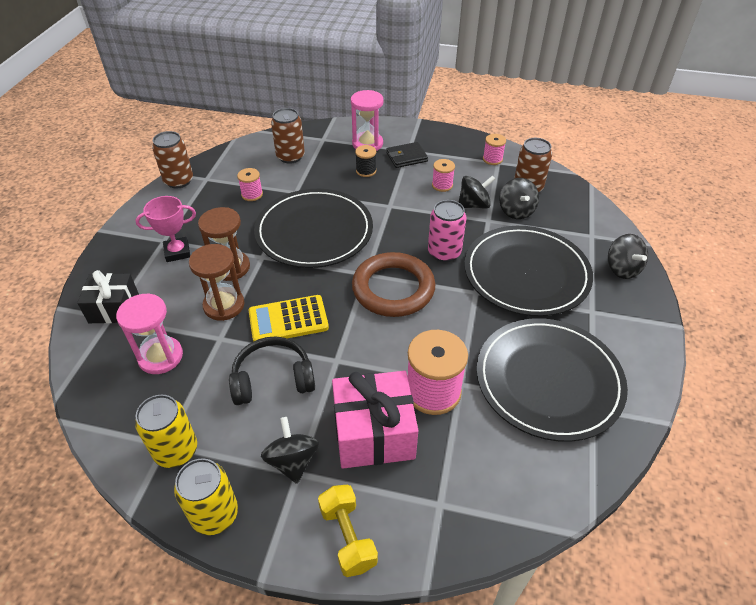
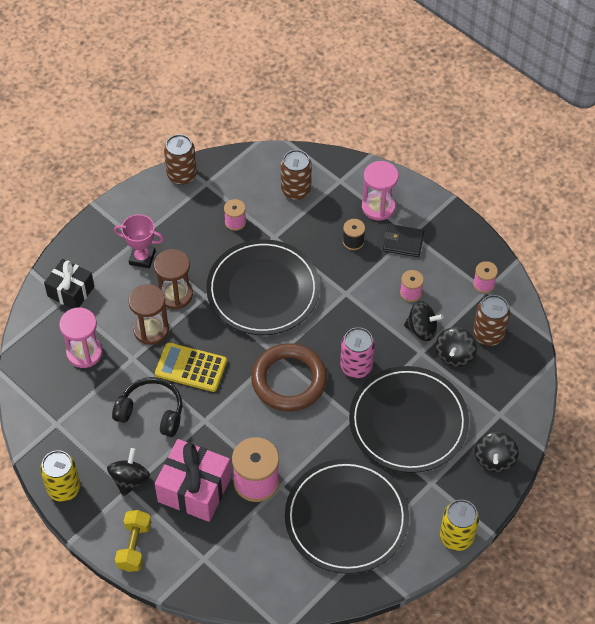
camera: 30 degrees right, 10 degrees up
(176, 451) = (61, 432): yellow can -> yellow can (456, 537)

